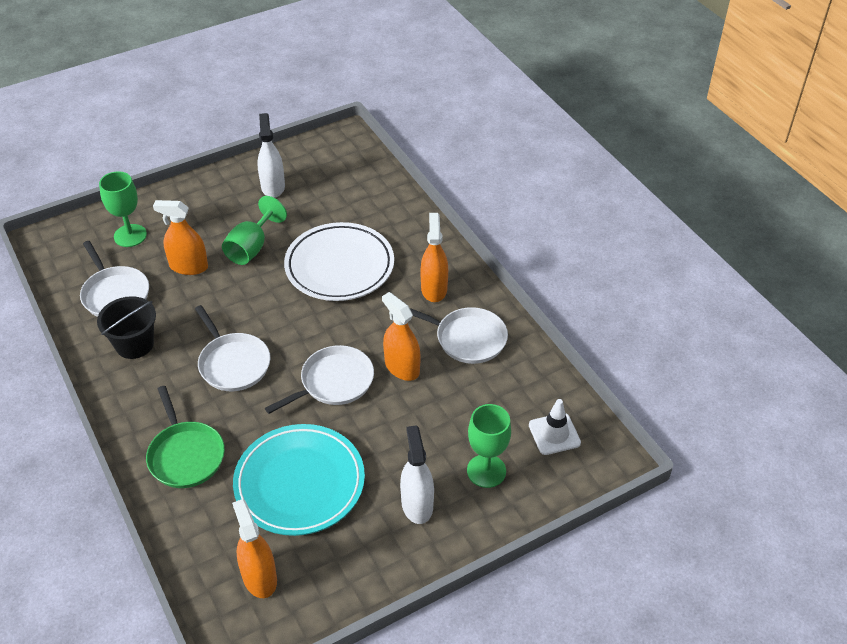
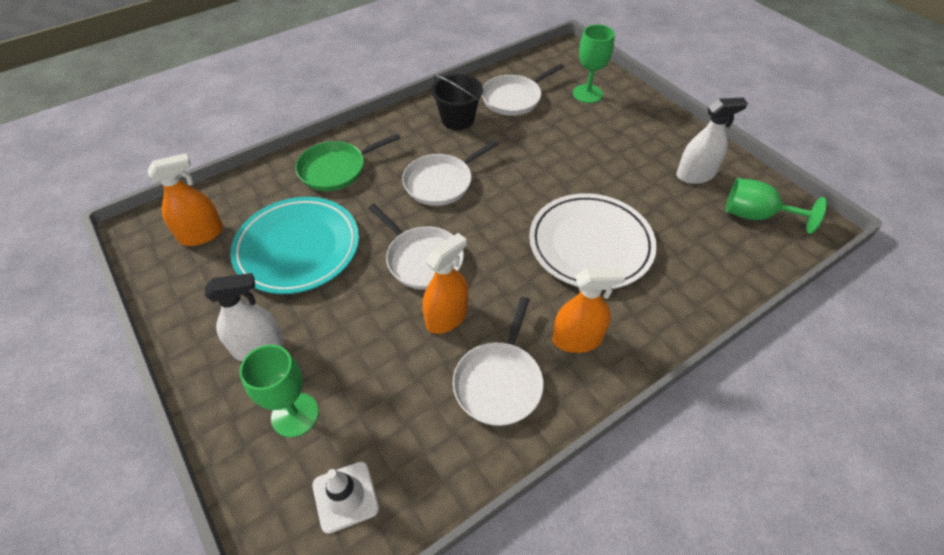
camera: 85 degrees right, 5 degrees up
(189, 266) = (558, 135): orange spray bottle -> none
(251, 247) = (597, 172): green goblet -> green goblet (756, 215)

